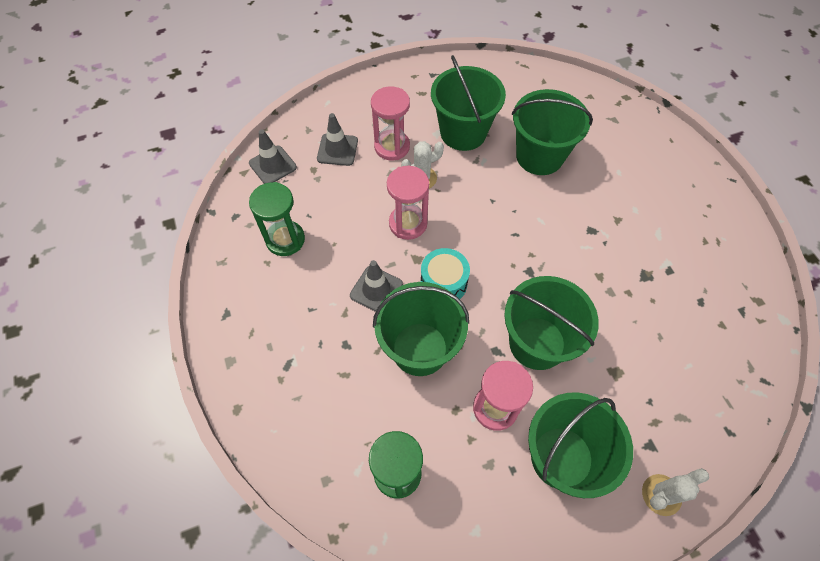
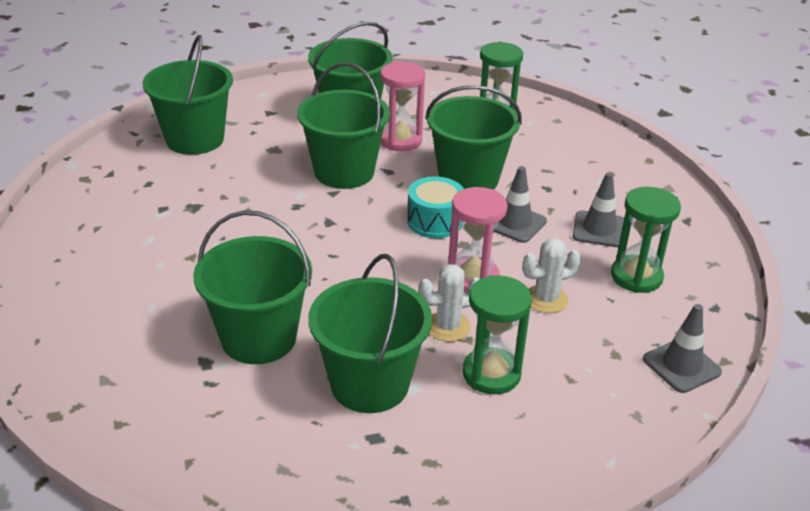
camera: 175 degrees left, 25 degrees down
(337, 150) = (581, 378): grey traffic cone -> grey traffic cone (599, 229)
(392, 147) = (491, 374): pink hourglass -> green hourglass
(661, 495) = (277, 93): white cactus -> white cactus (546, 299)
(700, 378) = (195, 139): none -> green bucket

